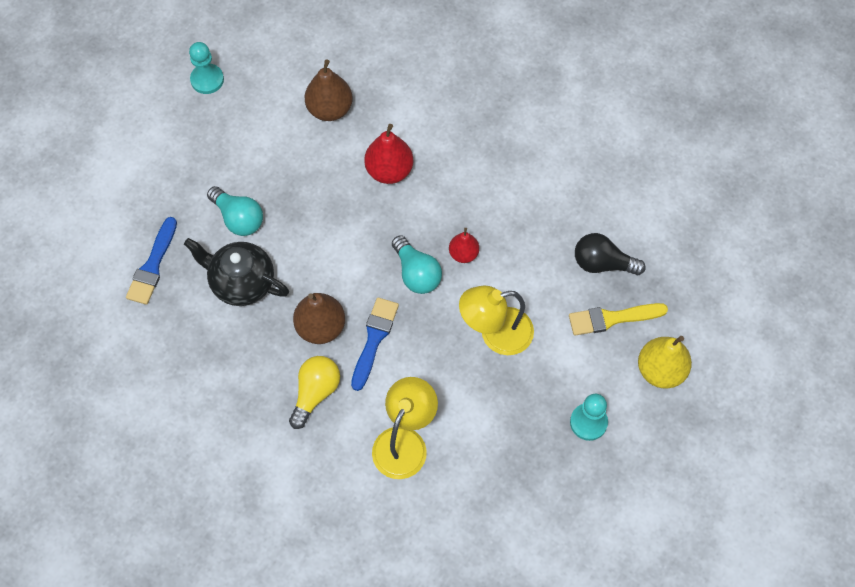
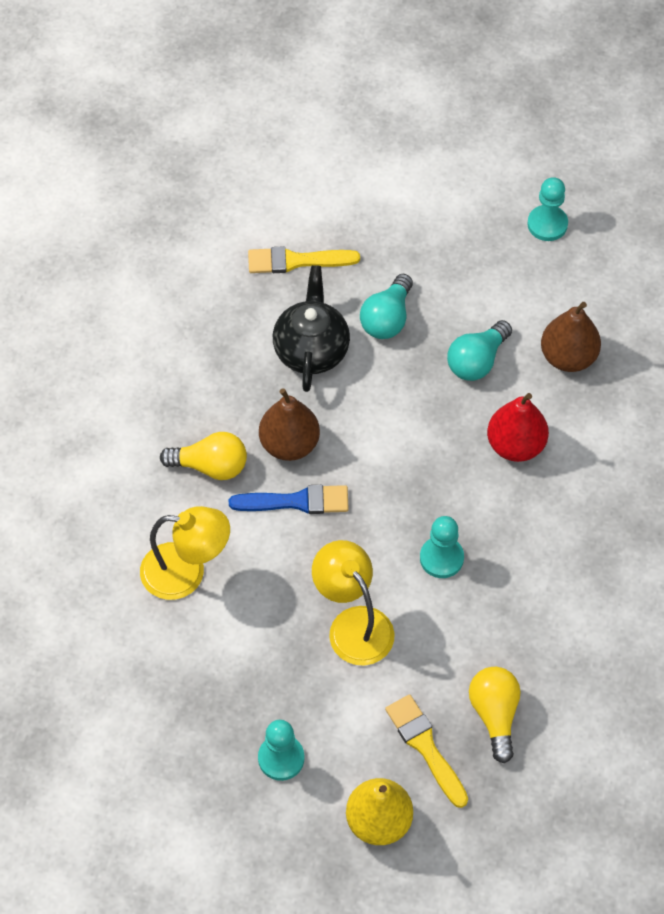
camera: 70 degrees right, 5 degrees down
(152, 266) = (296, 261): blue brush -> yellow brush
(416, 273) = (395, 517): turquoise light bulb -> turquoise light bulb (477, 361)
(463, 254) = (441, 558): red pear -> turquoise pawn
(602, 263) = (495, 715): black light bulb -> yellow light bulb

